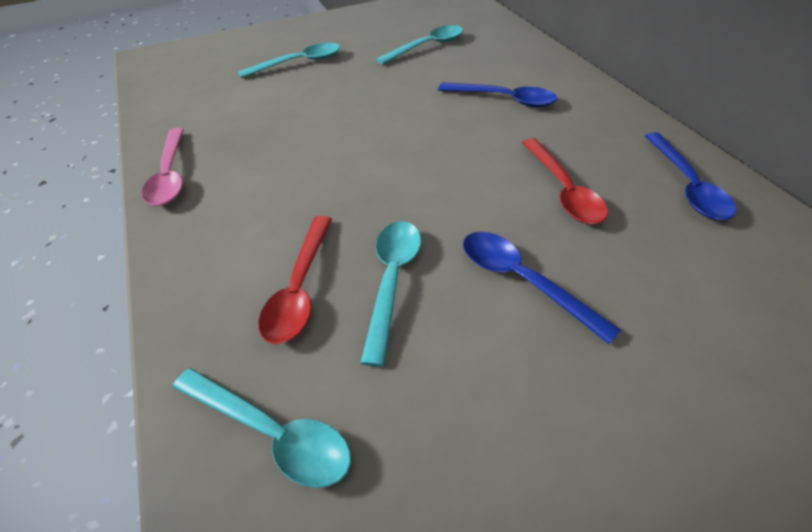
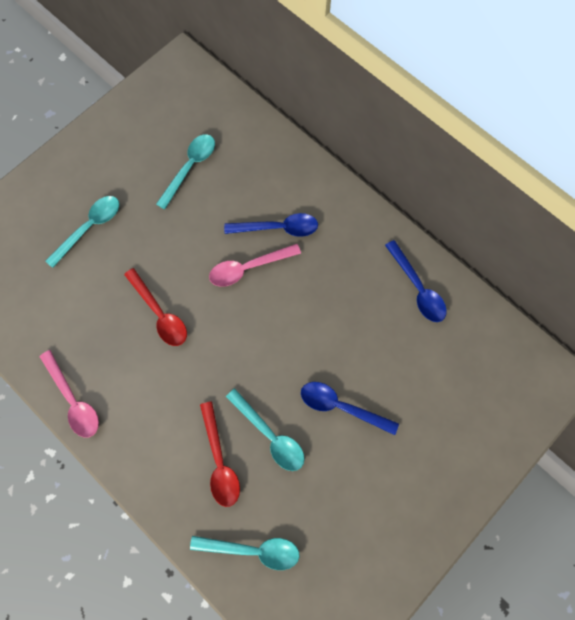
camera: 25 degrees left, 25 degrees up
(392, 281) = (269, 435): turquoise spoon -> turquoise spoon turned 150 degrees clockwise
(452, 120) = (248, 268): none -> pink spoon
(563, 190) = (344, 319): red spoon -> red spoon (159, 313)

